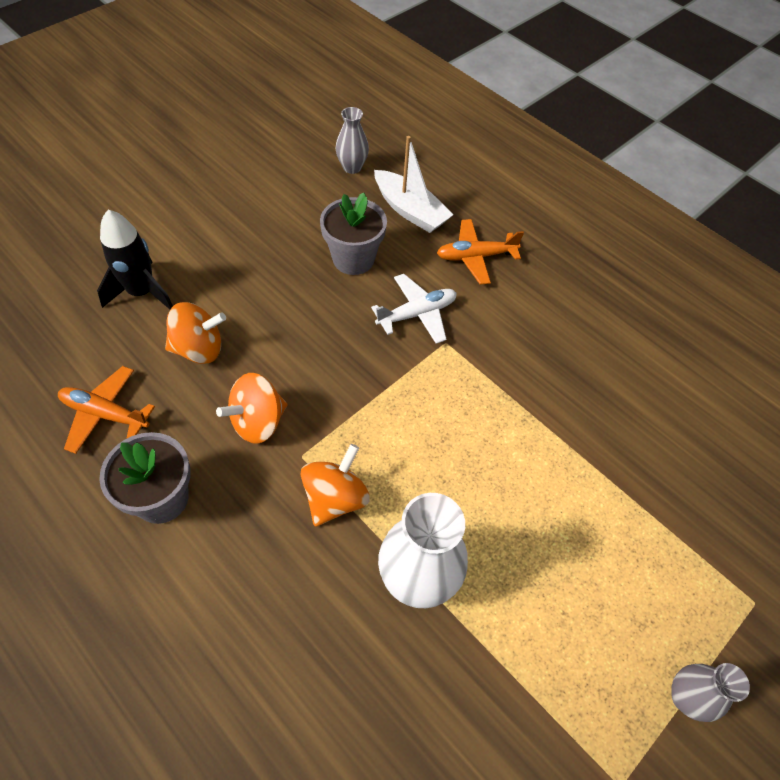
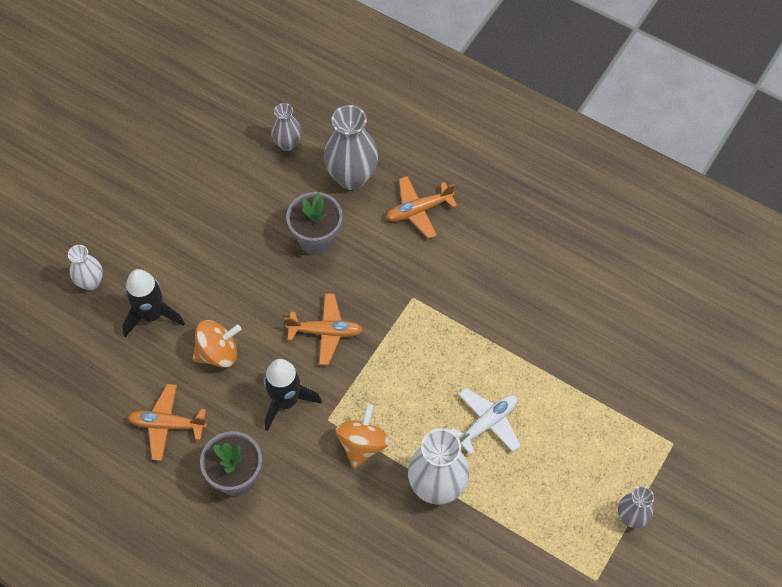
camera: 10 degrees left, 5 degrees up
(91, 246) = (90, 282): none -> white vase
(258, 422) = (286, 401): orange spinning top -> black rocket
(332, 355) = (325, 332): none -> orange plane
(410, 210) = (351, 177): white boat -> grey vase
(417, 314) = (383, 277): white plane -> white plane (487, 423)

